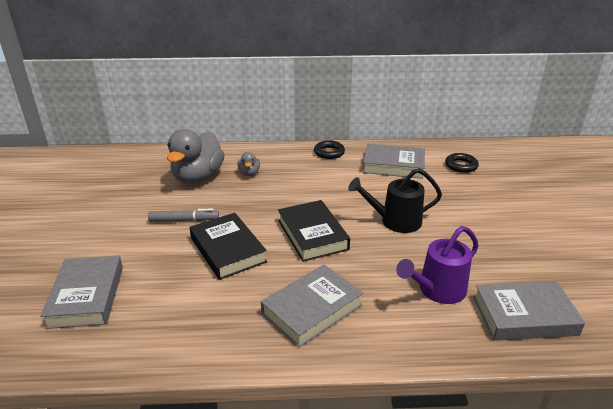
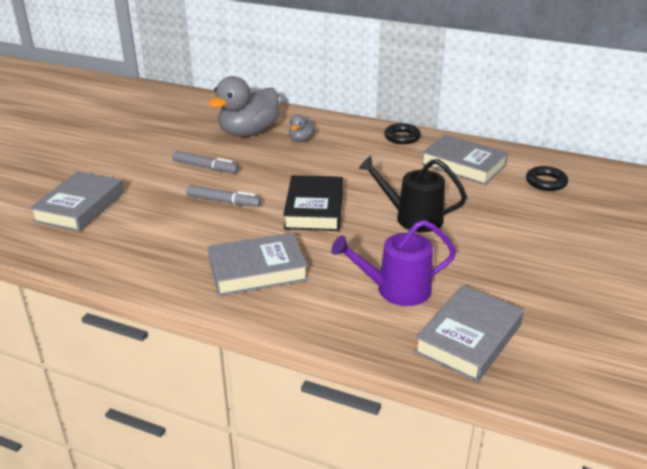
camera: 25 degrees right, 0 degrees up
(228, 250) = (223, 201): black book -> grey marker
(524, 316) = (468, 338): grey book -> grey book turned 75 degrees counterclockwise

